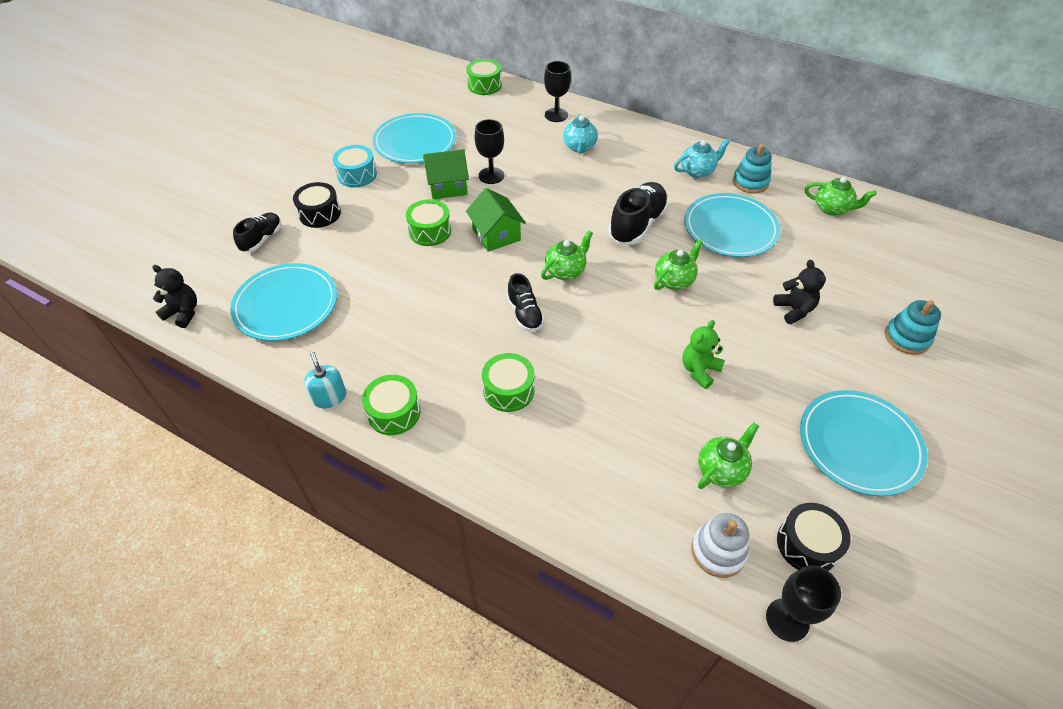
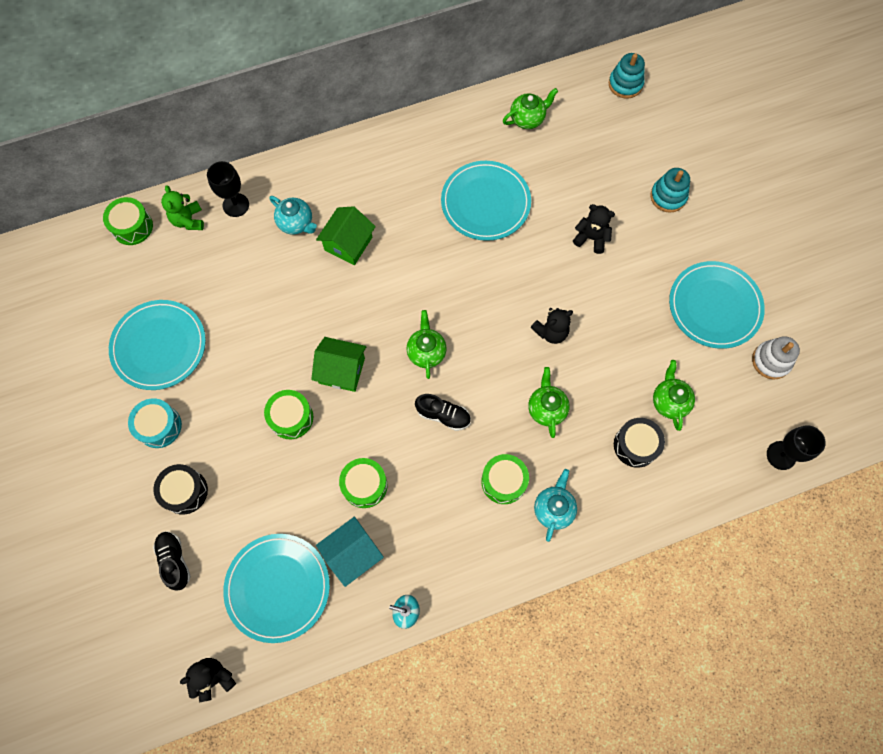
camera: 50 degrees left, 20 degrees up
(352, 331) = (352, 553): none -> turquoise house
(394, 412) = (459, 575): green drum -> green drum (364, 485)
(447, 186) = (247, 363): green house -> green house (348, 244)
(491, 175) = (266, 319): black goblet -> none
(637, 224) = (424, 261): black shoe -> none
(674, 281) = (501, 287): green teapot -> green teapot (546, 409)
(677, 337) = (551, 332): none -> black teddy bear
(697, 171) = (407, 166): turquoise teapot -> turquoise teapot (553, 509)
(699, 370) = (589, 345): green teddy bear -> green teddy bear (188, 220)
(718, 551) = (717, 454): white stacking toy -> white stacking toy (771, 361)
(750, 182) = (453, 143): turquoise stacking toy -> turquoise stacking toy (625, 84)
(807, 544) = (750, 401): black drum -> black drum (635, 445)

